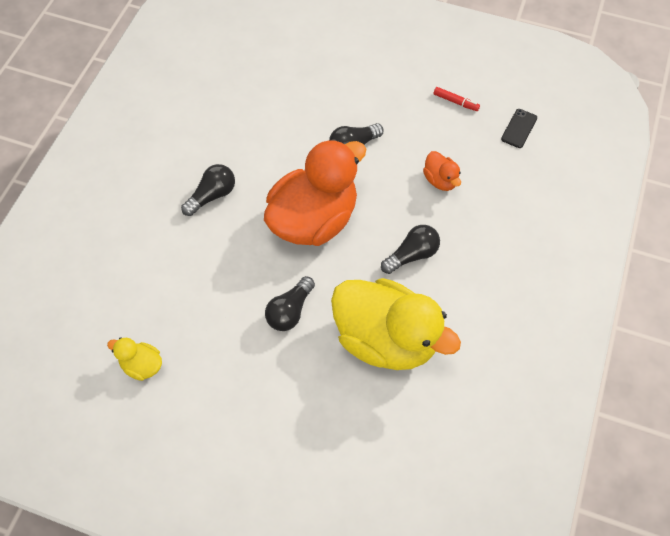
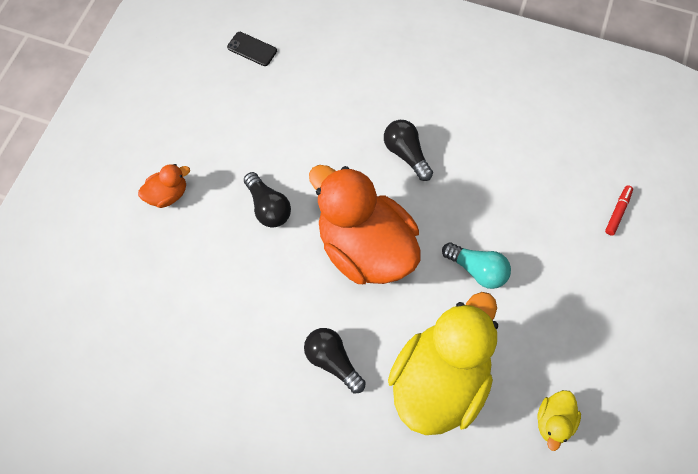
camera: 90 degrees left, 5 degrees up
(290, 311) = (477, 270): black light bulb -> turquoise light bulb
(386, 339) = (501, 180): yellow duck -> yellow duck (439, 380)
(440, 180) = (315, 124): orange duck -> orange duck (167, 194)
(455, 102) = (212, 103): red marker -> red marker (617, 212)

